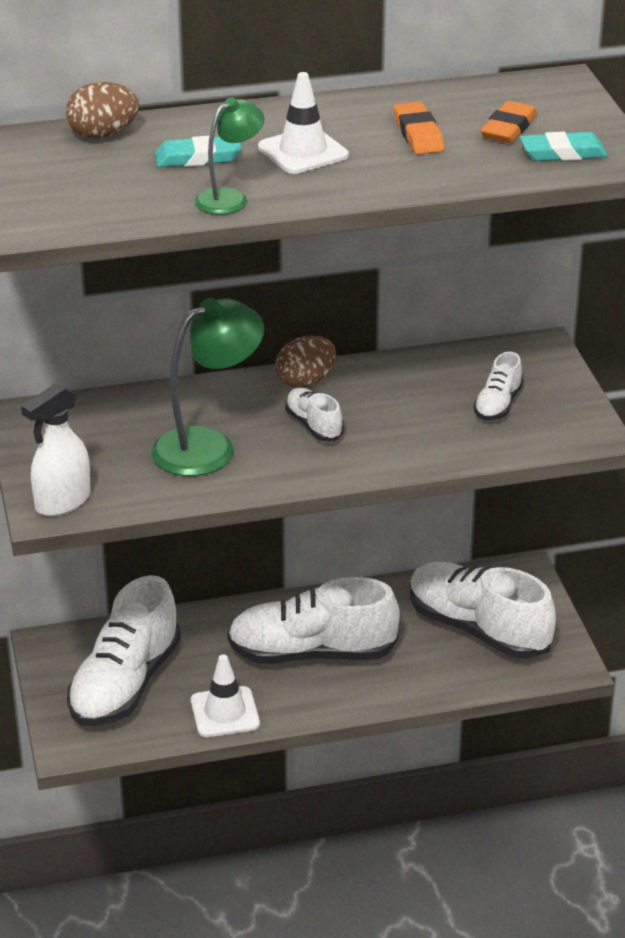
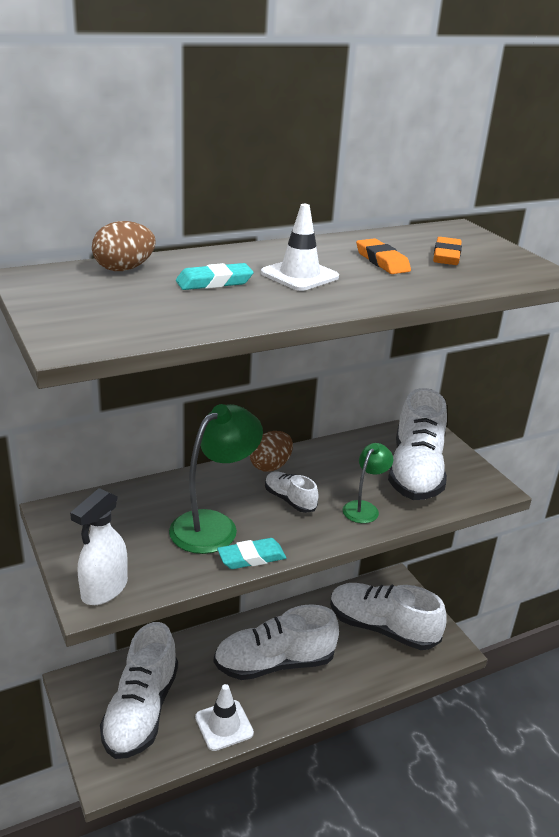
camera: 15 degrees left, 5 degrees down
(230, 198) = (257, 310): green lamp -> green lamp (364, 508)
(498, 405) = (415, 472): white shoe -> white shoe, size x2.13
(563, 153) = (500, 270): turquoise eraser -> turquoise eraser (251, 557)

